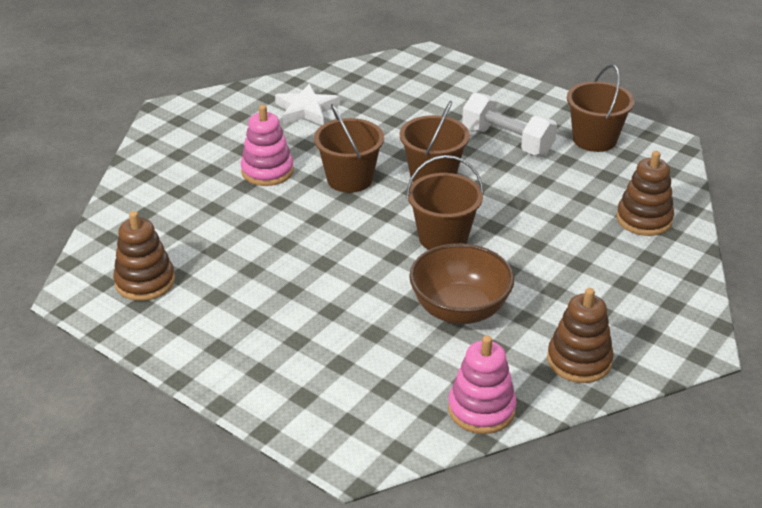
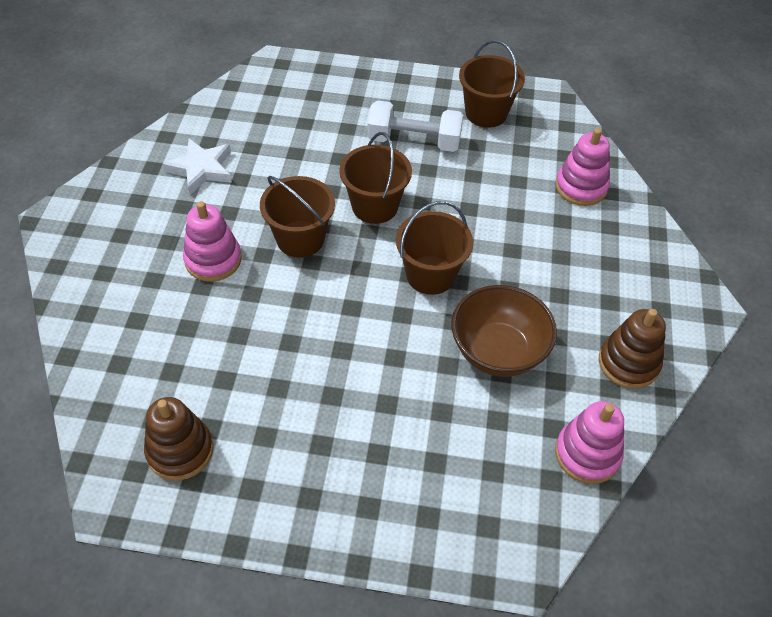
camera: 30 degrees left, 15 degrees up
(644, 219) = (581, 187): brown stacking toy -> pink stacking toy

